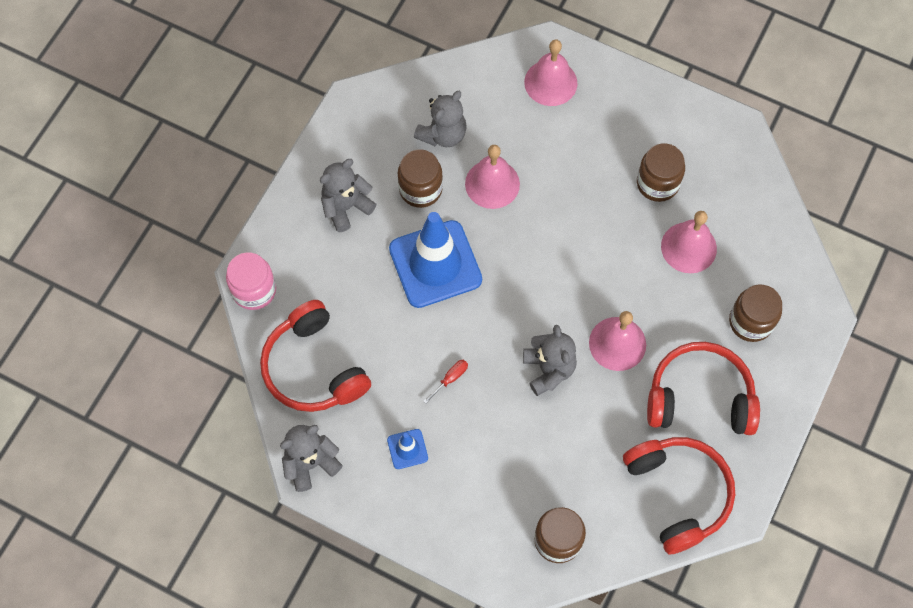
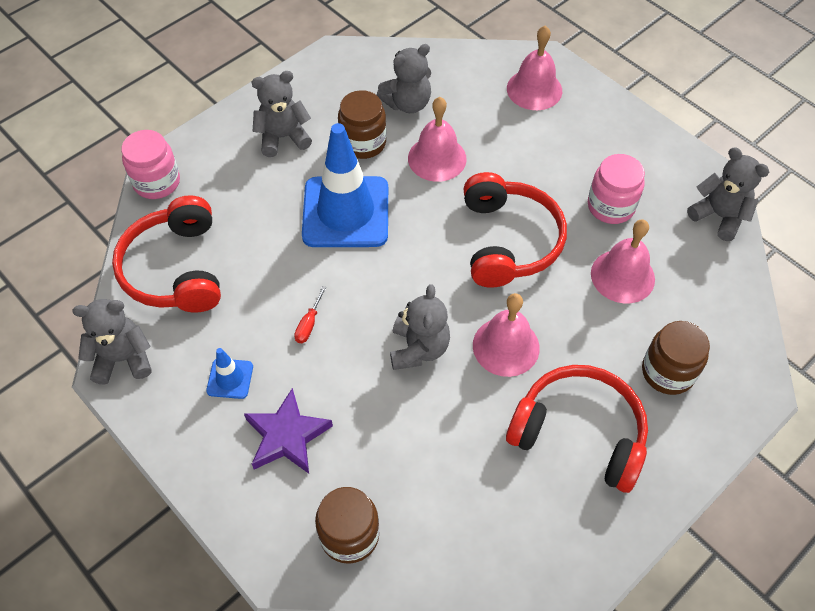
camera: 20 degrees right, 10 degrees down
(450, 379) = (309, 324): red screwdriver -> red screwdriver turned 135 degrees clockwise
(475, 480) = (287, 436): none -> purple star
(657, 183) = (610, 206): brown jar -> pink jar
(678, 493) = (513, 532): red headphones -> red headphones (508, 241)
(749, 163) = (719, 216): none -> grey teddy bear

